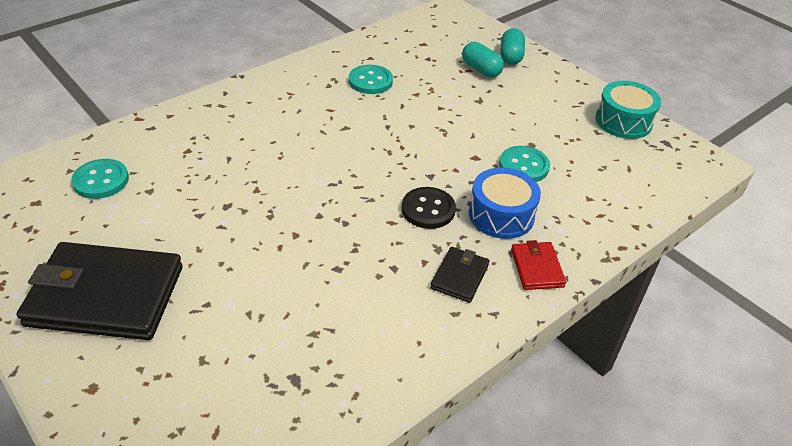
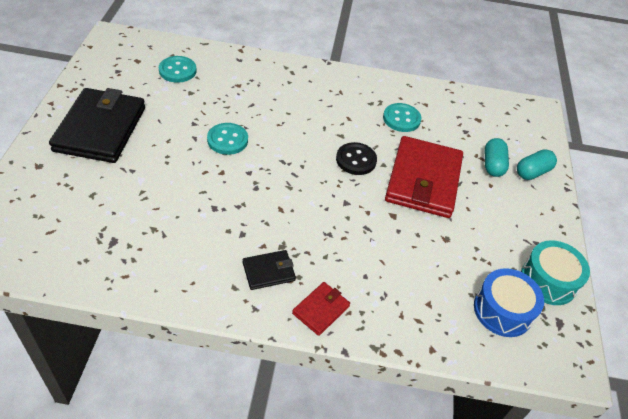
camera: 45 degrees right, 5 degrees up
(105, 295) = (100, 129): black wallet -> black wallet turned 45 degrees clockwise
(428, 209) = (312, 220): black button -> black button (356, 160)
(455, 115) = (423, 180): none -> red wallet
(501, 215) = (351, 261): blue drum -> blue drum (503, 310)
(524, 166) = (417, 247): turquoise button -> turquoise button (227, 140)

